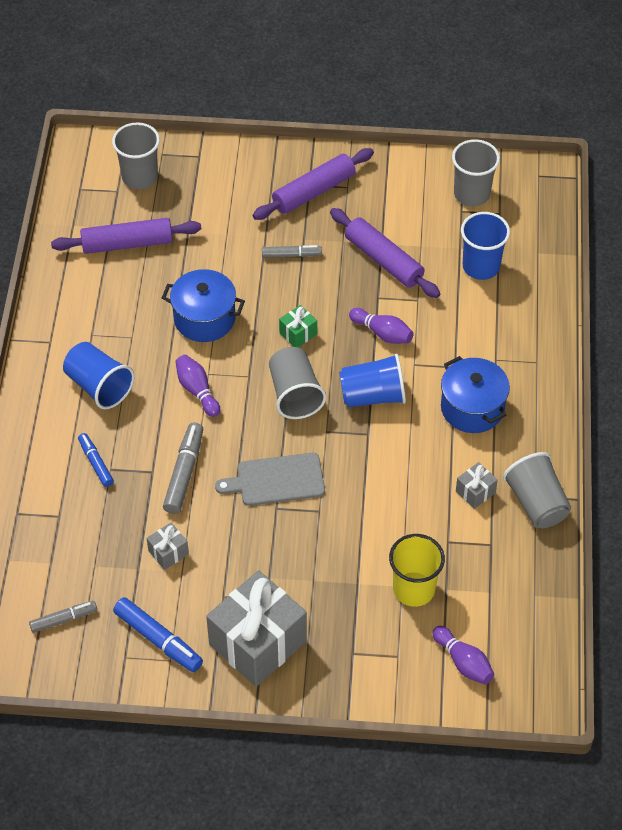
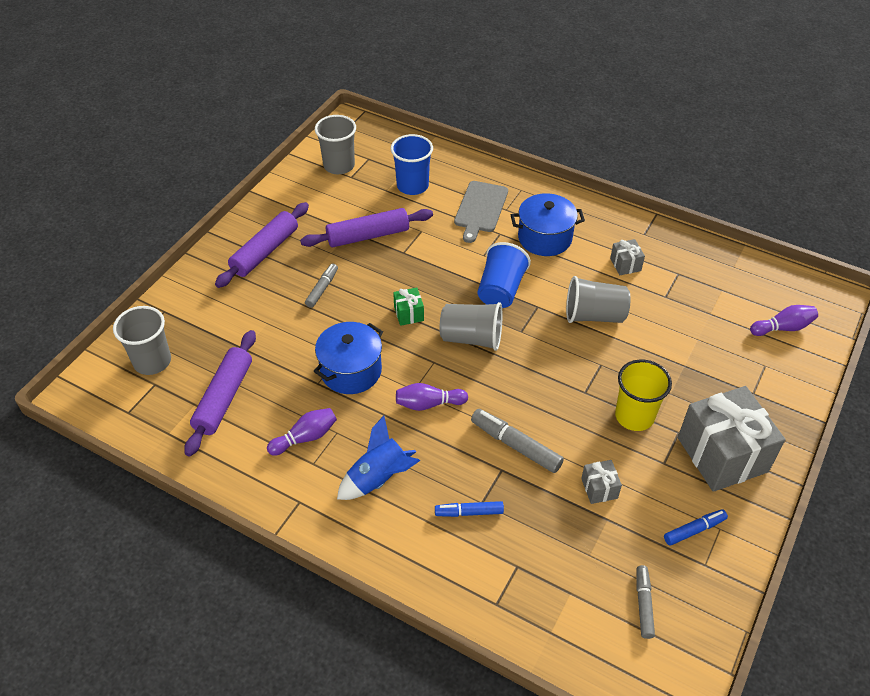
camera: 65 degrees left, 5 degrees down
(99, 386) = (379, 478): blue cup -> blue rocket
(158, 640) = (694, 530): blue marker -> blue marker, size x0.64
(276, 480) = (555, 382): grey cutting board -> grey cutting board (480, 209)
(313, 191) = (265, 251): purple rolling pin -> purple rolling pin turned 45 degrees clockwise
(382, 333) = (441, 262): purple bowling pin -> purple bowling pin (305, 437)
(414, 589) = (703, 332): yellow cup -> yellow cup (634, 416)
(536, 503) = (651, 236): grey cup -> grey cup (594, 315)

